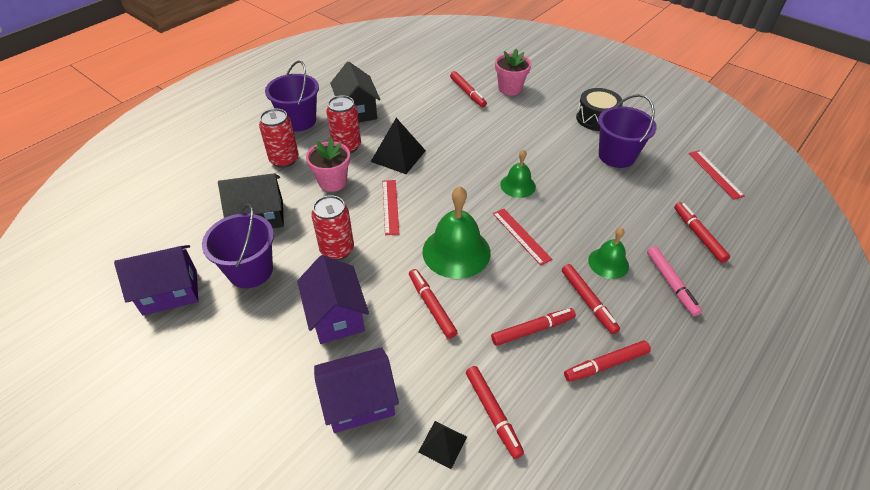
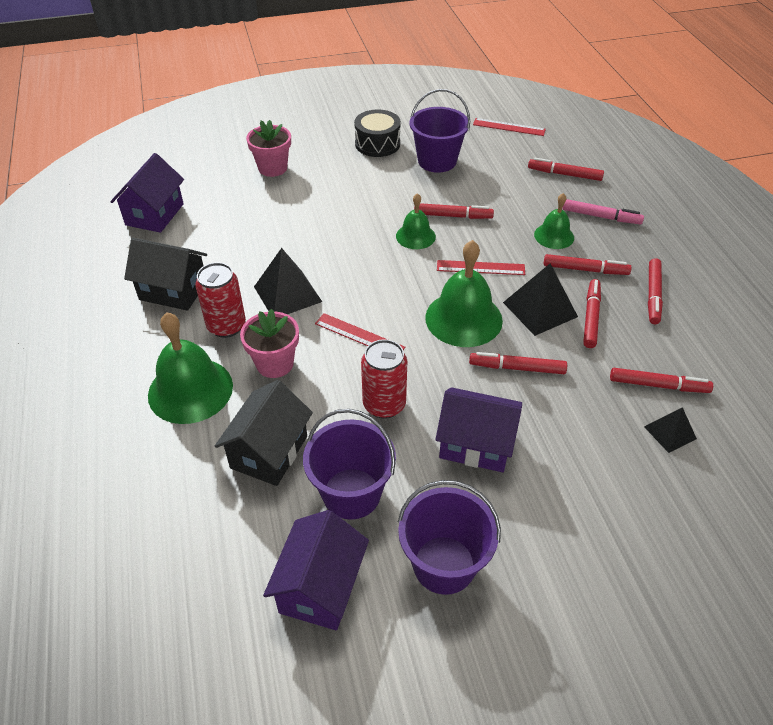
camera: 55 degrees left, 0 degrees up
(284, 160) = (190, 390): red can -> green bell
(299, 121) = (131, 347): purple bucket -> purple bucket (444, 564)
(359, 401) = (591, 471): purple house -> purple house (154, 214)
(467, 93) = (244, 197): red marker -> red marker (453, 216)
(510, 292) = (540, 309): none -> black pyramid

